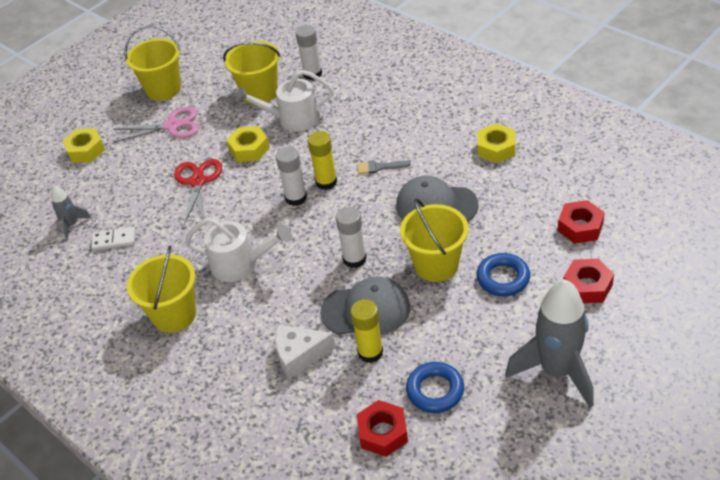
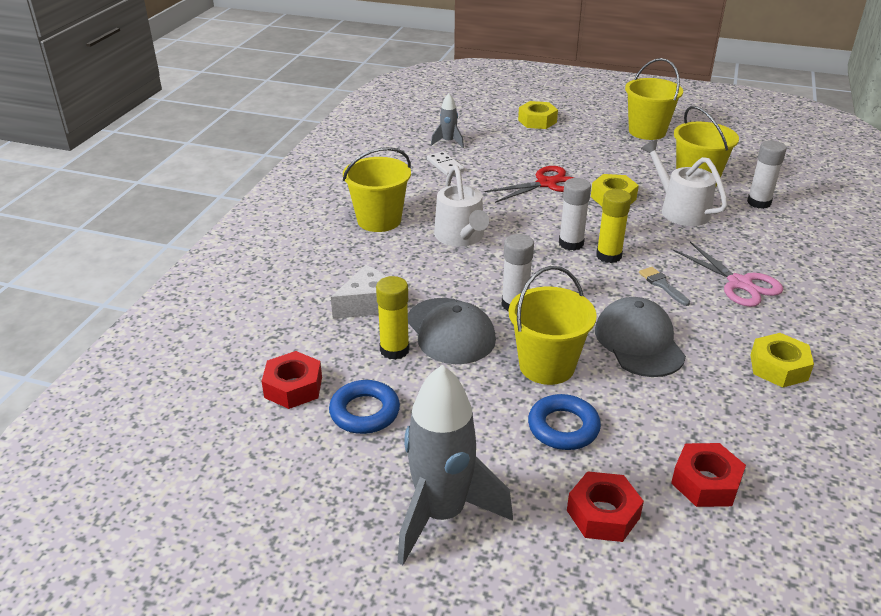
camera: 60 degrees right, 10 degrees down
(172, 126) = (605, 150): pink scissors -> pink scissors (739, 283)
(299, 355) = (367, 304): white cheese -> white cheese turned 90 degrees clockwise

